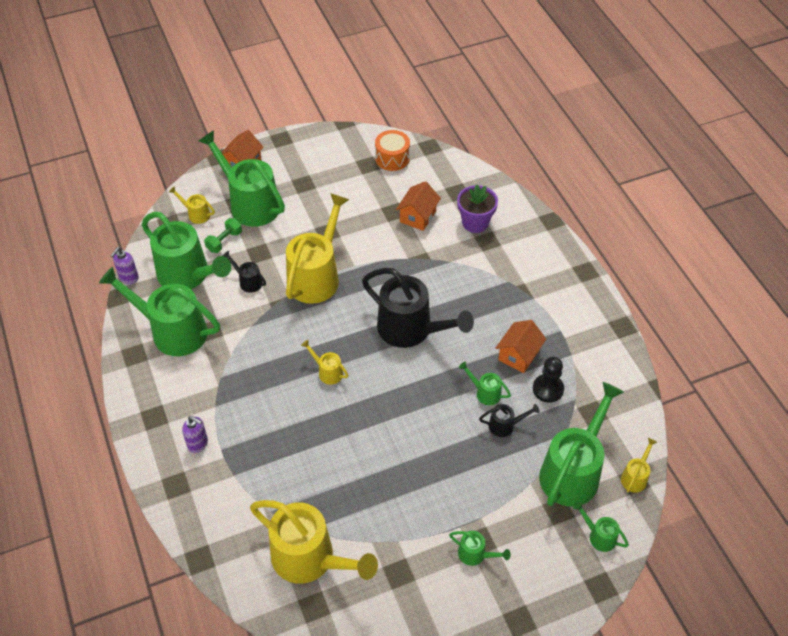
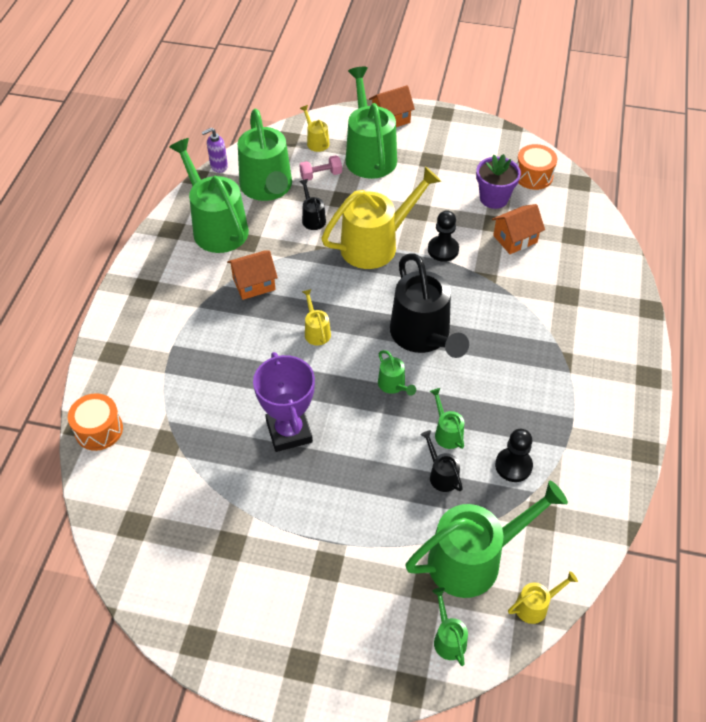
camera: 35 degrees right, 0 degrees up
(198, 444) = (159, 329): purple soap dispenser -> none
(219, 553) = (99, 430): none -> orange drum
(224, 241) = (321, 175): green dumbbell -> pink dumbbell
(310, 559) = (166, 483): yellow watering can -> none
(371, 253) = (443, 250): none -> black pawn
(372, 461) = (289, 431): none -> purple trophy
(475, 222) = (568, 272): purple flower pot -> purple flower pot (494, 198)
(475, 554) = (312, 575): green watering can -> green watering can (393, 385)
(505, 425) = (441, 474): black watering can -> black watering can turned 150 degrees counterclockwise
(518, 355) = (510, 417): orange house -> orange house (254, 284)

